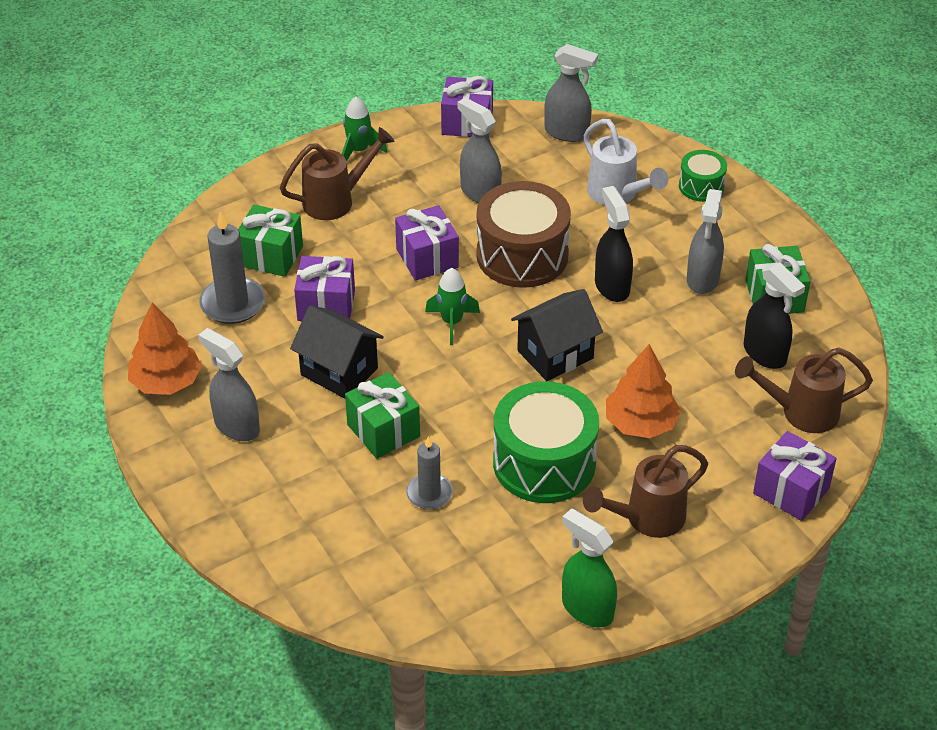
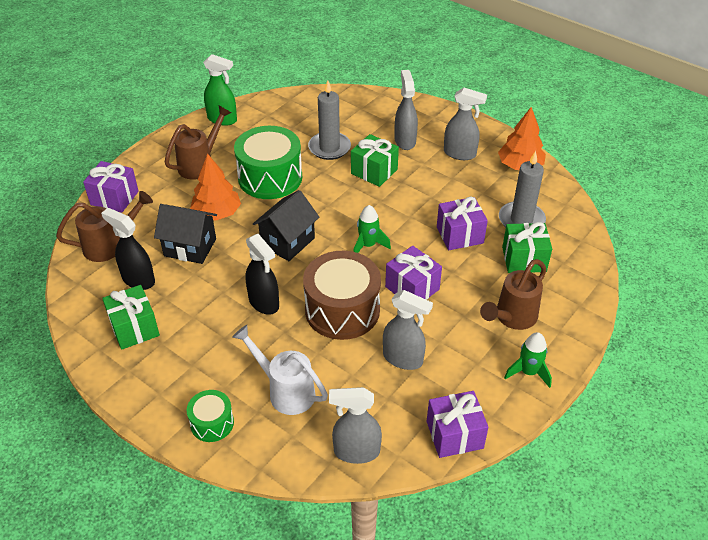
camera: 160 degrees right, 0 degrees up
(339, 371) = (422, 196): black house -> black house (190, 247)
(429, 493) = (329, 148): grey candle -> grey candle, size x1.55
(702, 279) = (194, 328): grey spray bottle -> grey spray bottle (405, 141)

